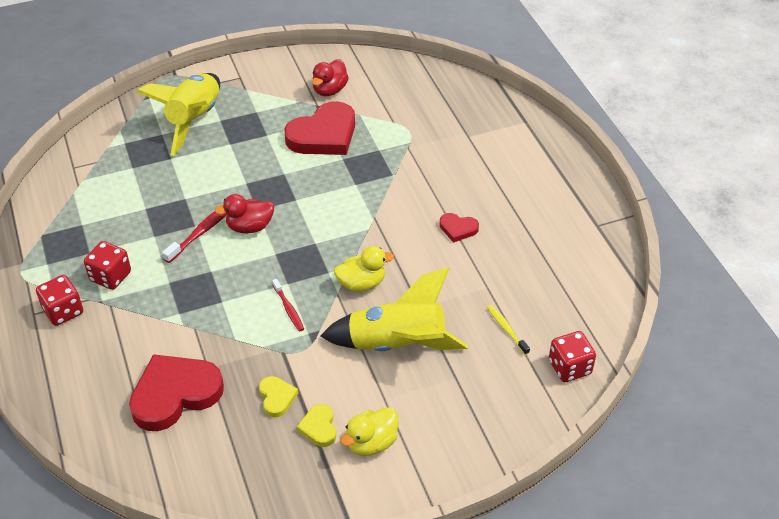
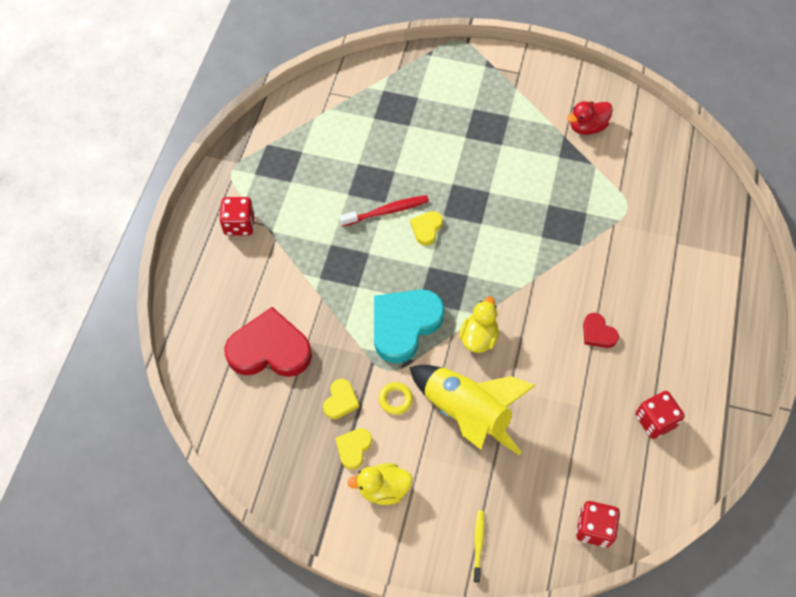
camera: 35 degrees right, 15 degrees up
(110, 276) = (292, 213): red dice -> red dice (655, 420)
(194, 120) = (452, 97): yellow rocket -> none
(249, 227) = (426, 228): red duck -> yellow heart
(288, 308) = (404, 325): red toothbrush -> turquoise heart
(323, 135) = (549, 171): red heart -> none
(326, 369) = (395, 399): none -> yellow ring
(361, 283) = (478, 337): yellow duck -> yellow duck turned 90 degrees counterclockwise
(506, 329) = (567, 457): yellow toothbrush -> yellow toothbrush (478, 544)

